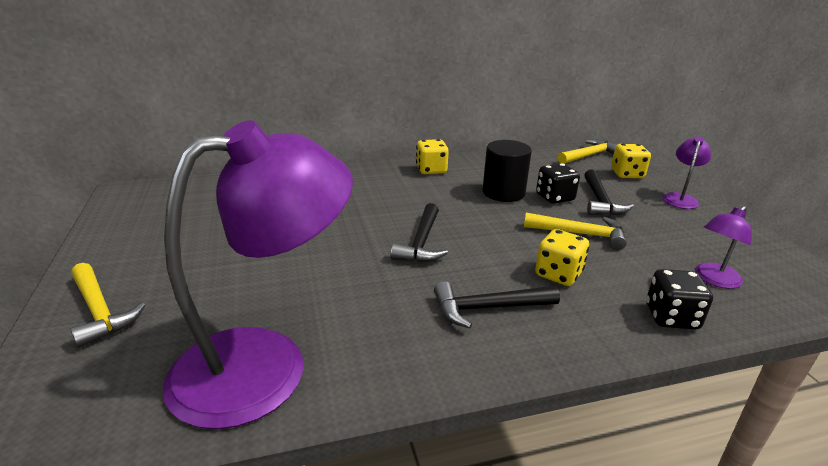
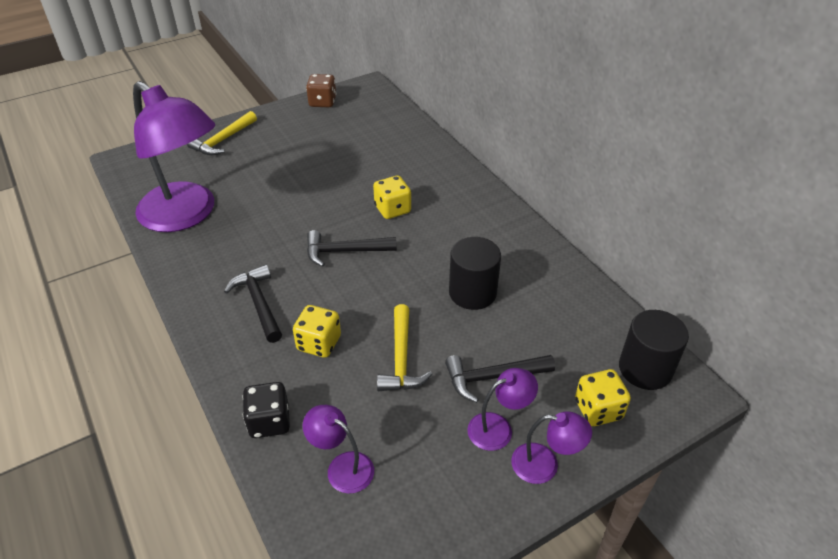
camera: 75 degrees right, 15 degrees up
(116, 221) = (322, 102): none -> brown dice
(431, 170) = (502, 231): yellow dice -> yellow dice (392, 209)
(555, 197) = (481, 336): black dice -> none
(589, 155) = (645, 369): yellow hammer -> black cylinder
(650, 207) = (498, 428): none -> purple lamp

